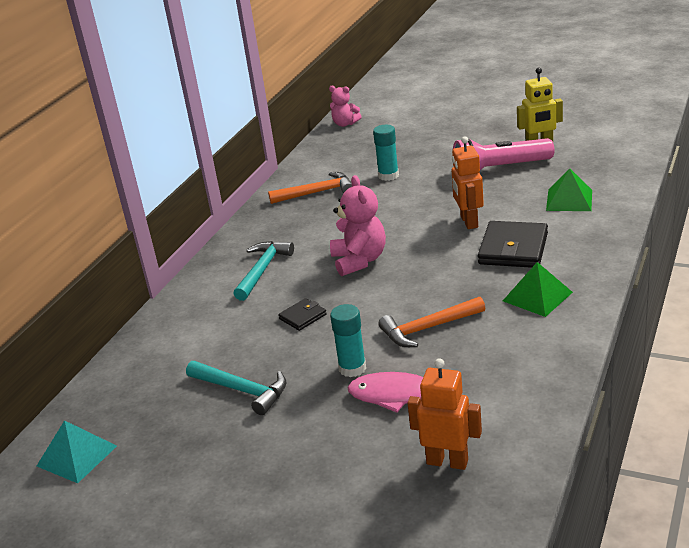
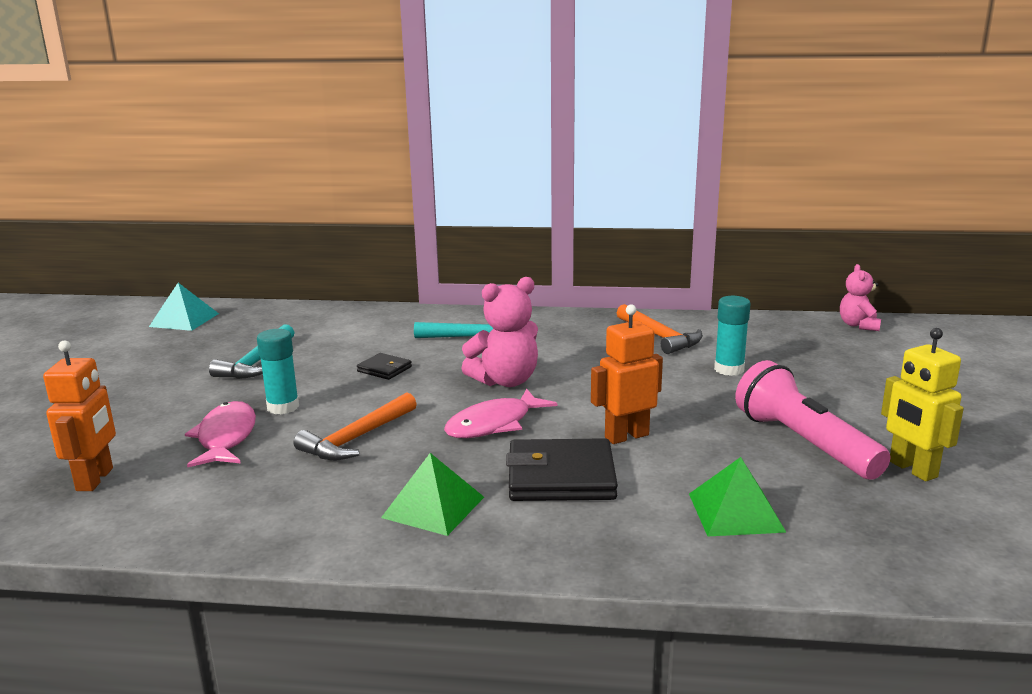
camera: 70 degrees right, 10 degrees down
(427, 328) = (356, 438): orange hammer -> orange hammer turned 105 degrees counterclockwise
(430, 269) = (494, 424): none -> pink fish

